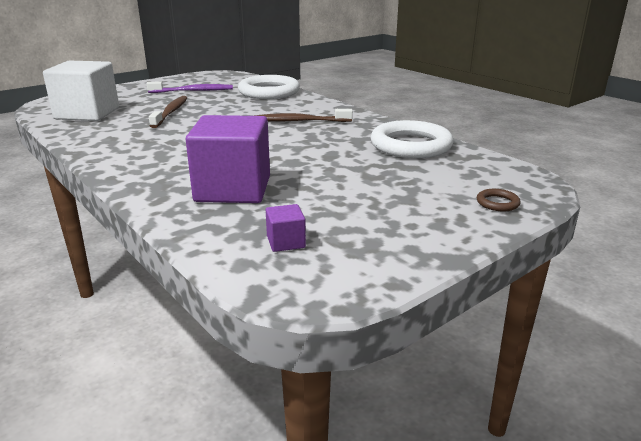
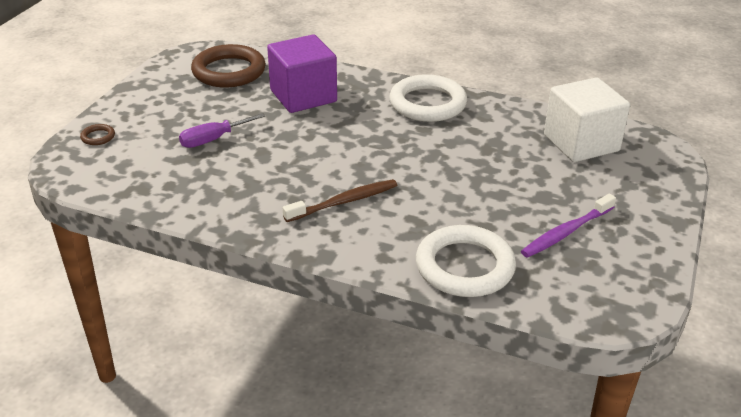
camera: 150 degrees right, 10 degrees up
(171, 112) = (504, 172): brown toothbrush -> none
(286, 242) = (229, 71): purple cube -> brown ring
(368, 174) = (213, 139): none -> purple screwdriver
(411, 145) = (193, 192): white ring -> white ring (427, 103)

